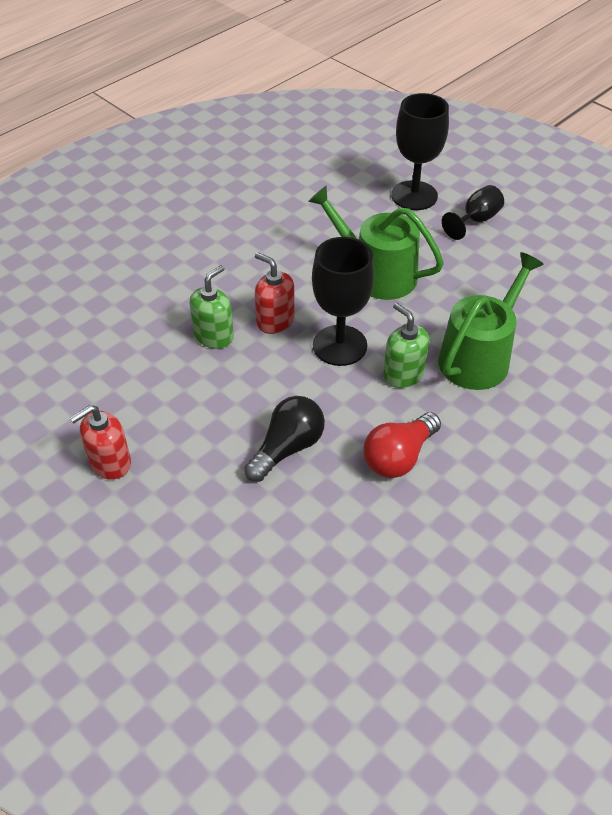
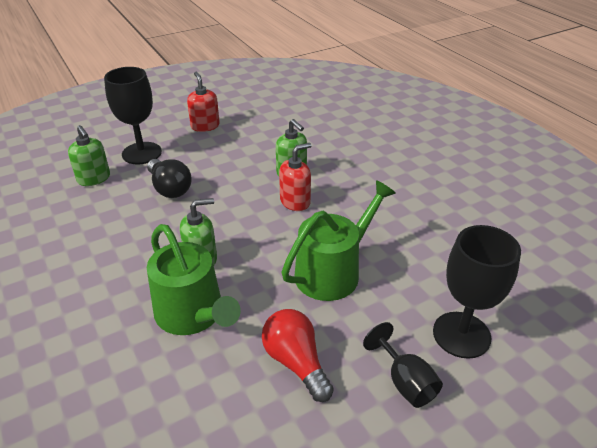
camera: 105 degrees right, 10 degrees down
(293, 550) = (94, 179): none -> green soap dispenser
(340, 345) = (252, 230): black goblet -> black goblet (142, 153)
(398, 457) = (124, 237): red light bulb -> red light bulb (296, 362)

